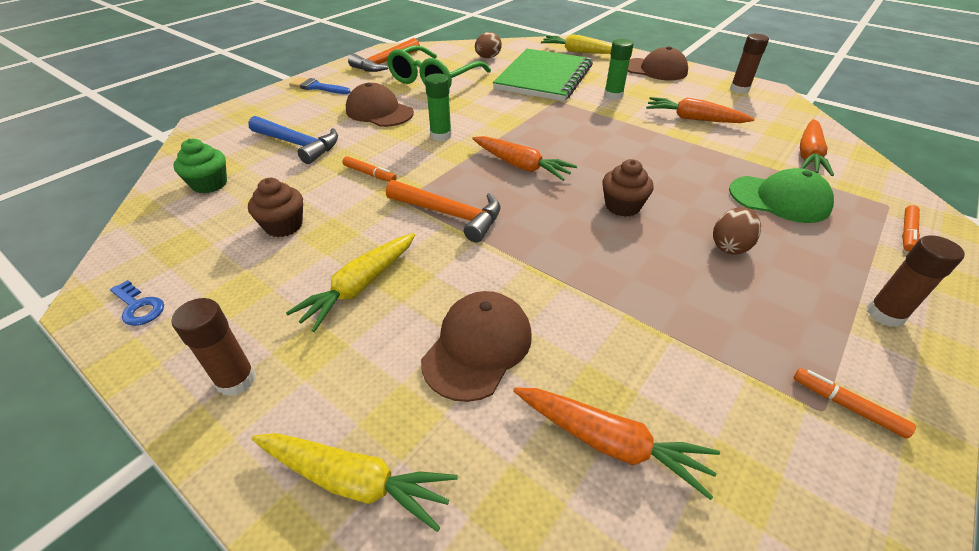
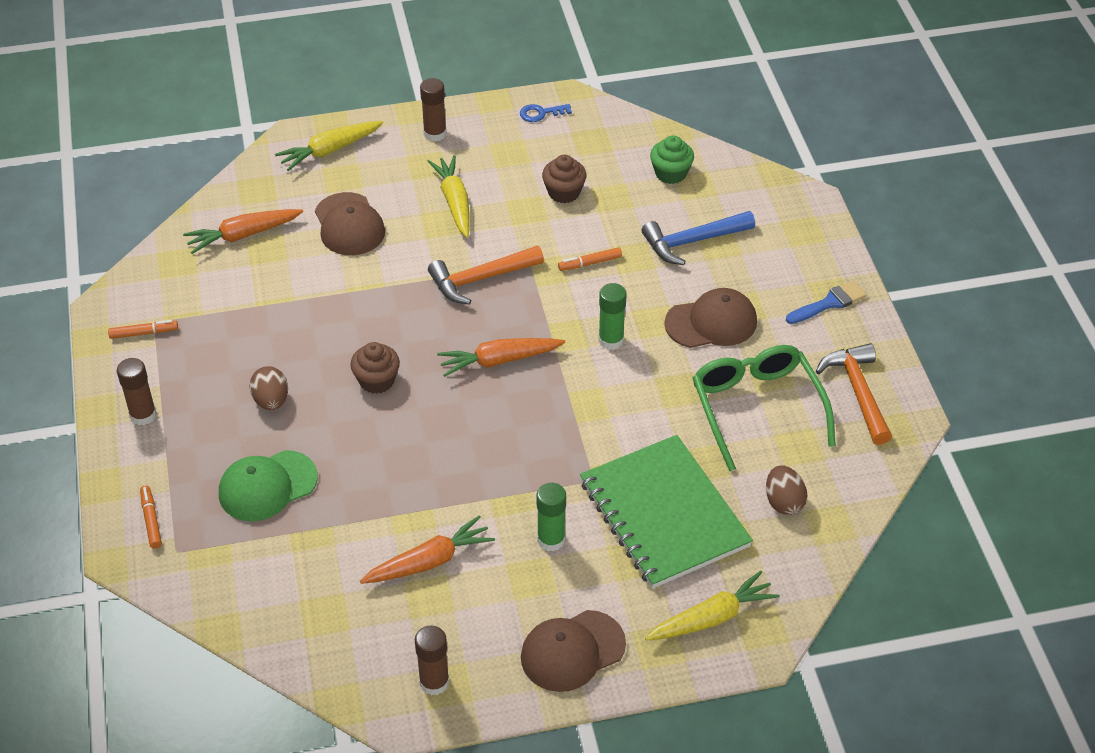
camera: 130 degrees right, 5 degrees up
(809, 155) = (278, 583): orange carrot -> none

